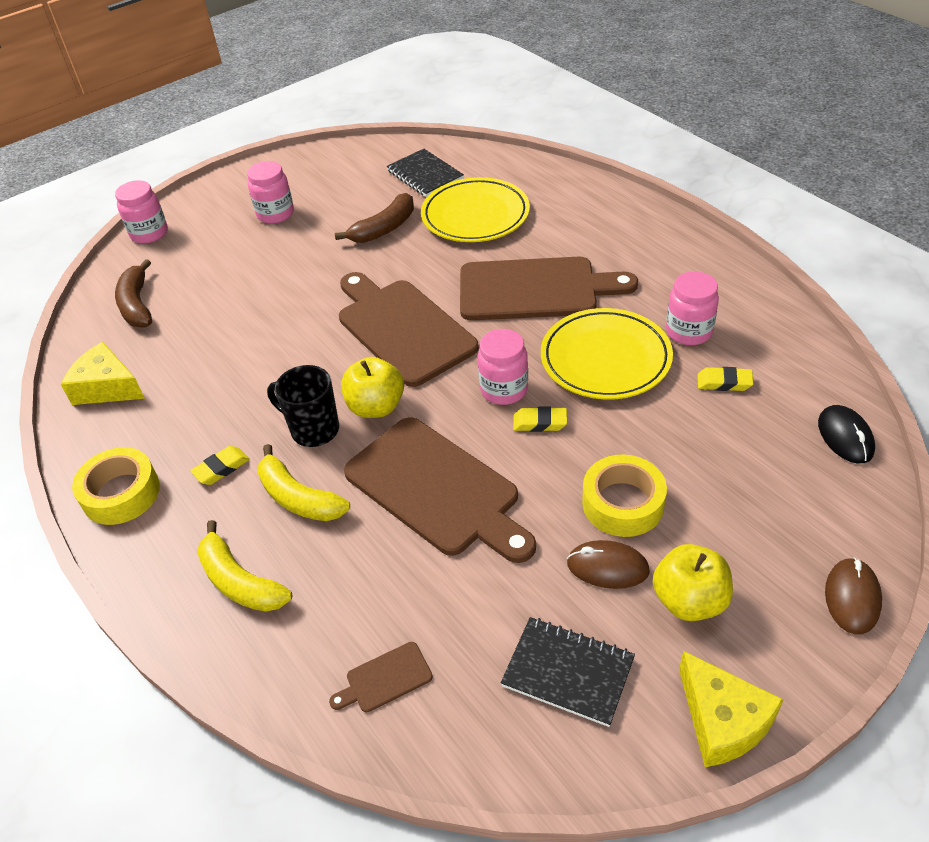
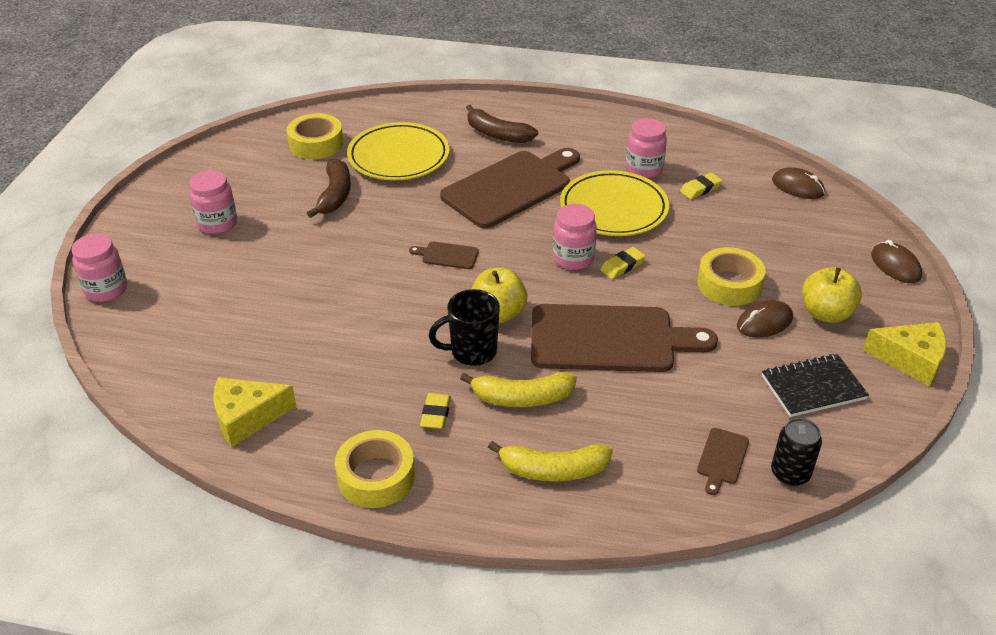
camera: 45 degrees left, 5 degrees down
(137, 305) = (181, 347): brown banana -> brown banana (497, 134)
(402, 328) = (447, 255): brown cutting board -> brown cutting board, size x0.41
(425, 175) = (316, 144): black notebook -> yellow tape
(427, 744) = (790, 473): none -> black can
(845, 437) = (798, 187): black mouse -> brown mouse

